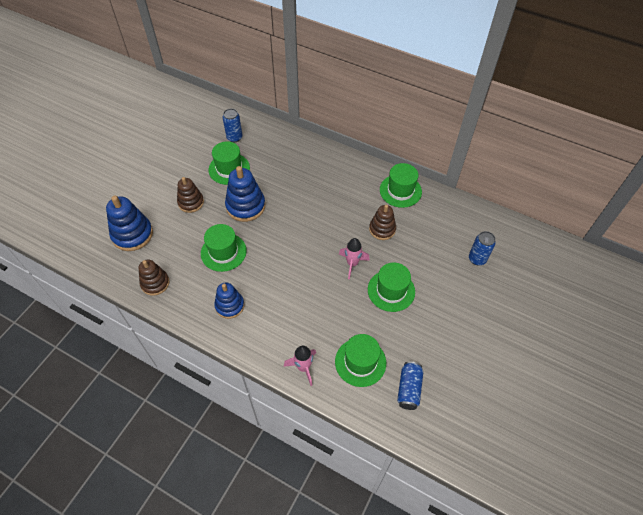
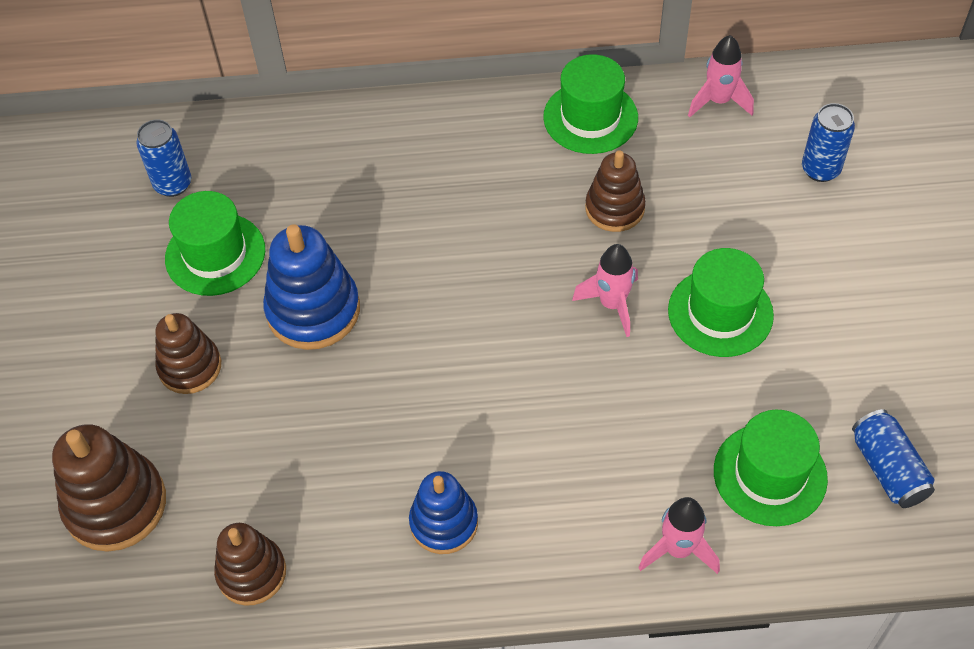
camera: 30 degrees left, 0 degrees up
(132, 234) = (115, 504): blue stacking toy -> brown stacking toy
(223, 252) = (344, 427): green hat -> none
(456, 211) = (718, 101): none -> pink rocket

